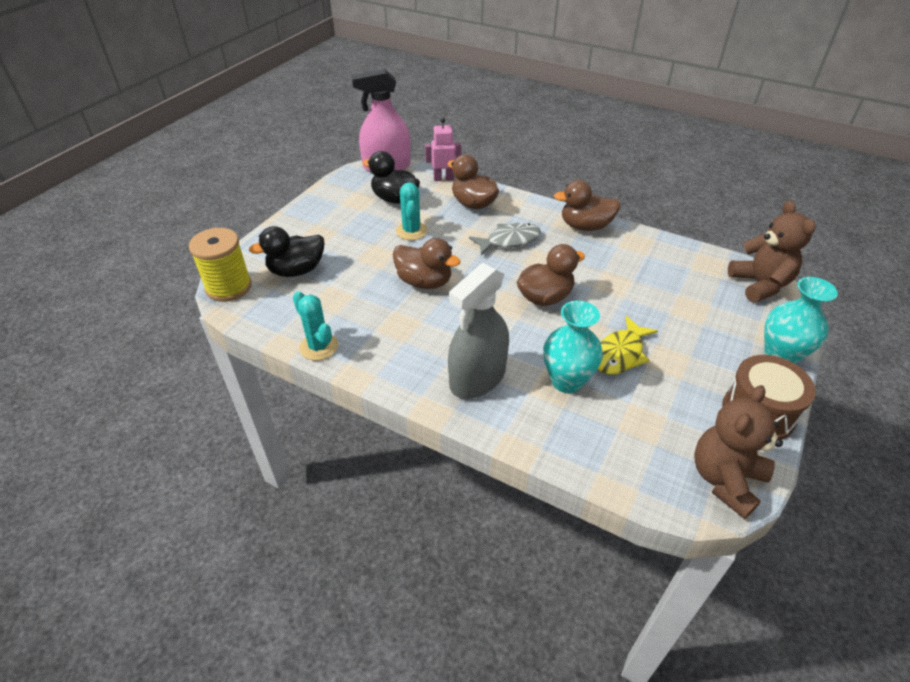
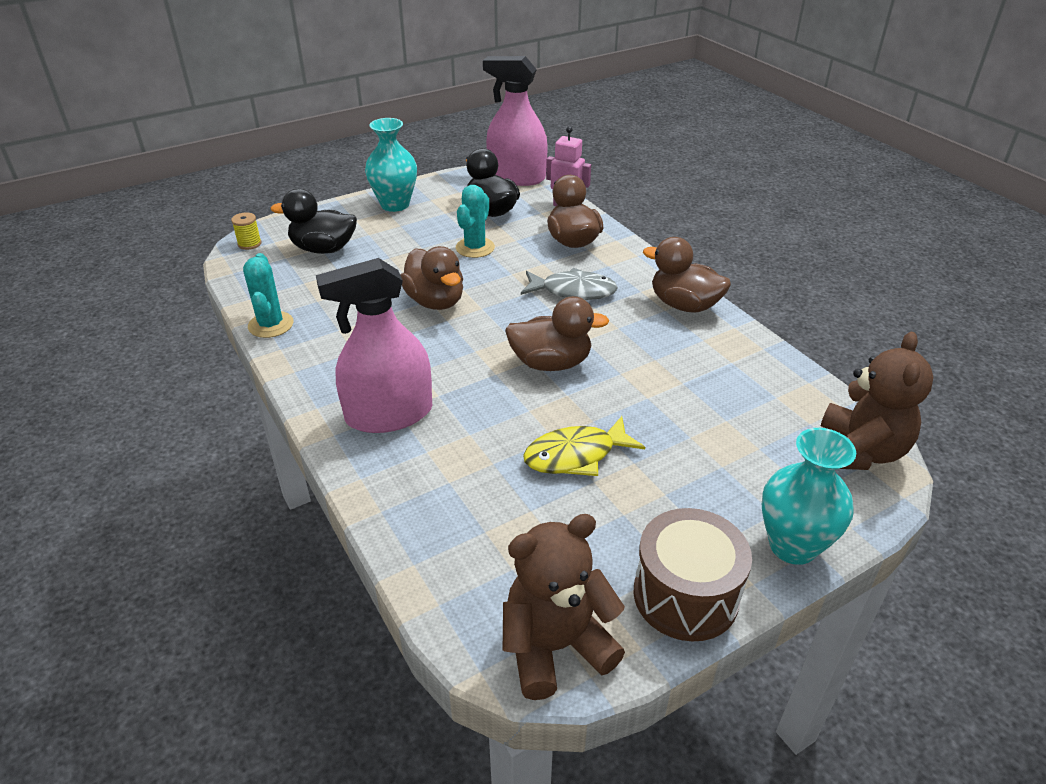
camera: 30 degrees right, 5 degrees down
(229, 287) = (249, 244): yellow spool -> yellow spool, size x0.46
(477, 378) = (389, 414): grey spray bottle -> pink spray bottle
(567, 381) = (481, 457): turquoise vase -> turquoise vase (395, 204)

